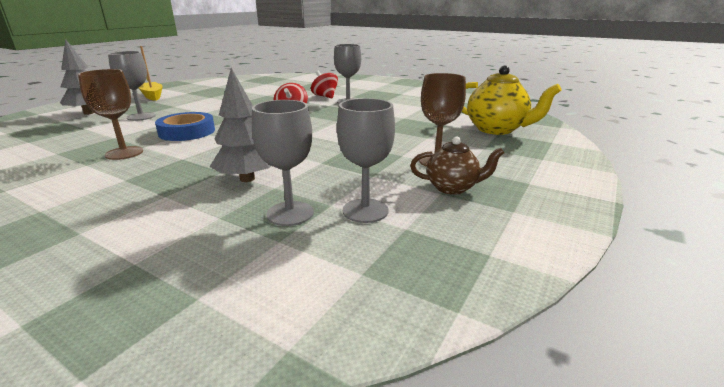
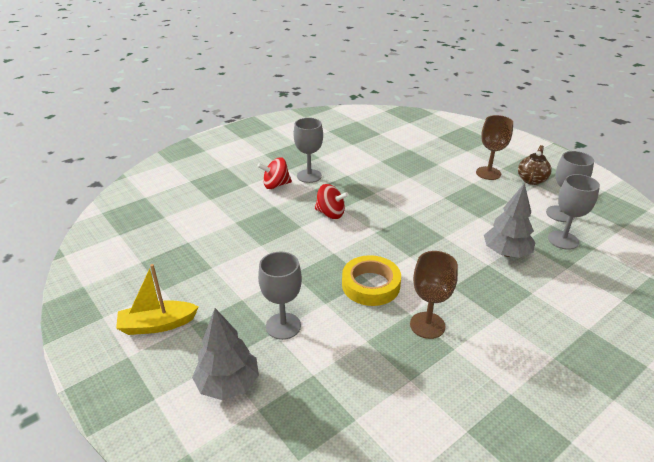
camera: 70 degrees left, 10 degrees up
(187, 132) = (370, 285): blue tape -> yellow tape
(496, 129) = (431, 135): yellow teapot -> none

